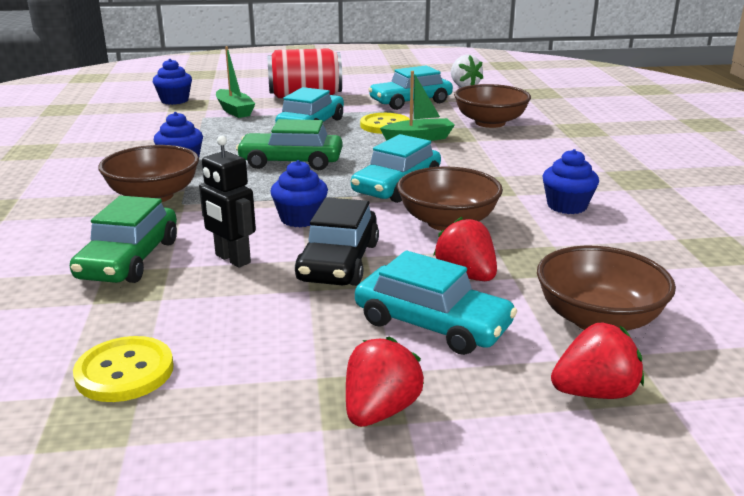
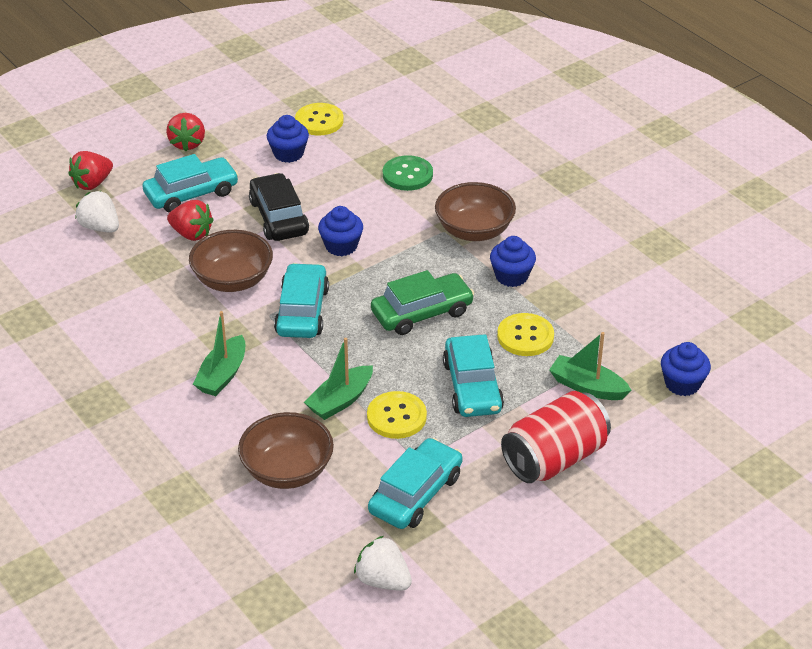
camera: 150 degrees right, 15 degrees up
(129, 259) = (407, 175): green car -> green button
(232, 259) = (346, 196): black robot -> none
(233, 135) = (525, 336): none -> yellow button
(432, 324) = (191, 193): turquoise car -> turquoise car turned 150 degrees clockwise
(507, 168) = (222, 375): none -> green boat
(567, 206) = (150, 334): blue cupcake -> blue cupcake (288, 154)
(598, 319) = (100, 227): brown bowl -> white strawberry

